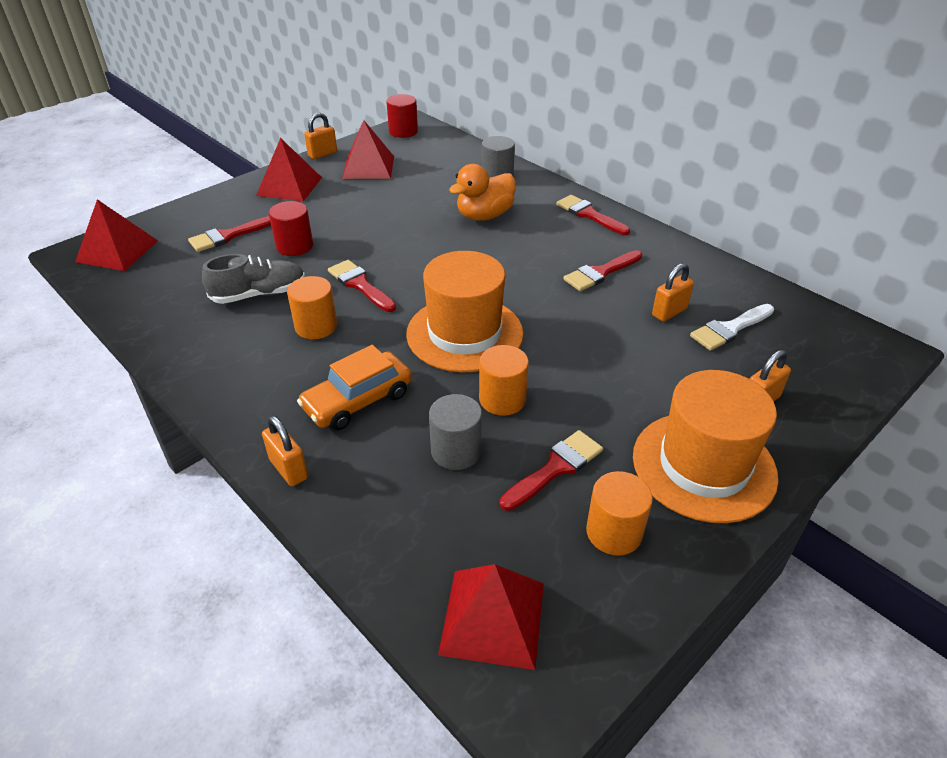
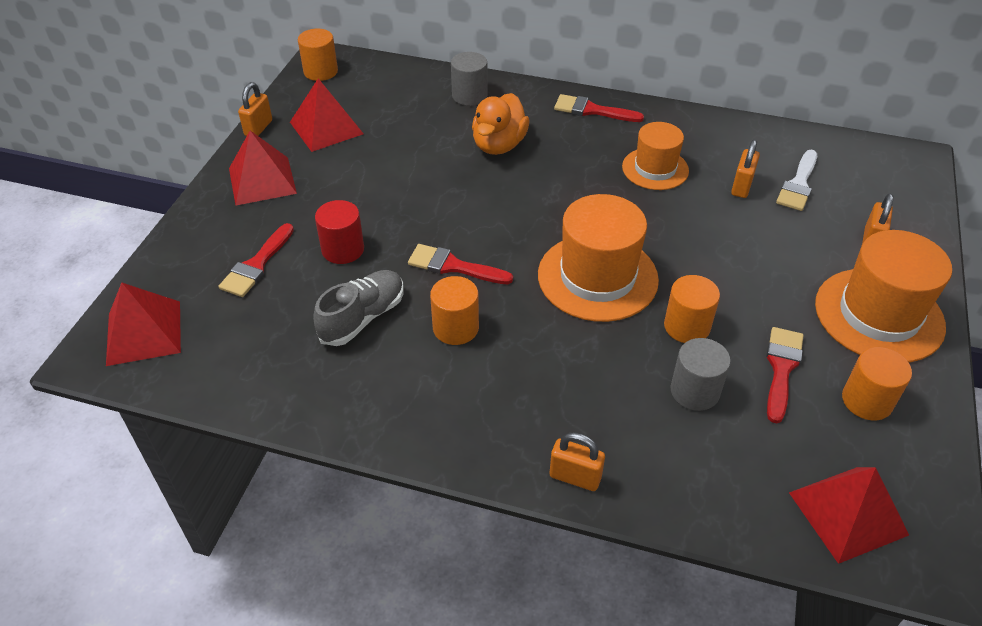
camera: 30 degrees left, 5 degrees up
(358, 401) = (570, 384): orange car -> none
(403, 131) = (320, 71): red cylinder -> orange cylinder
(600, 273) = (655, 169): red brush -> orange hat

